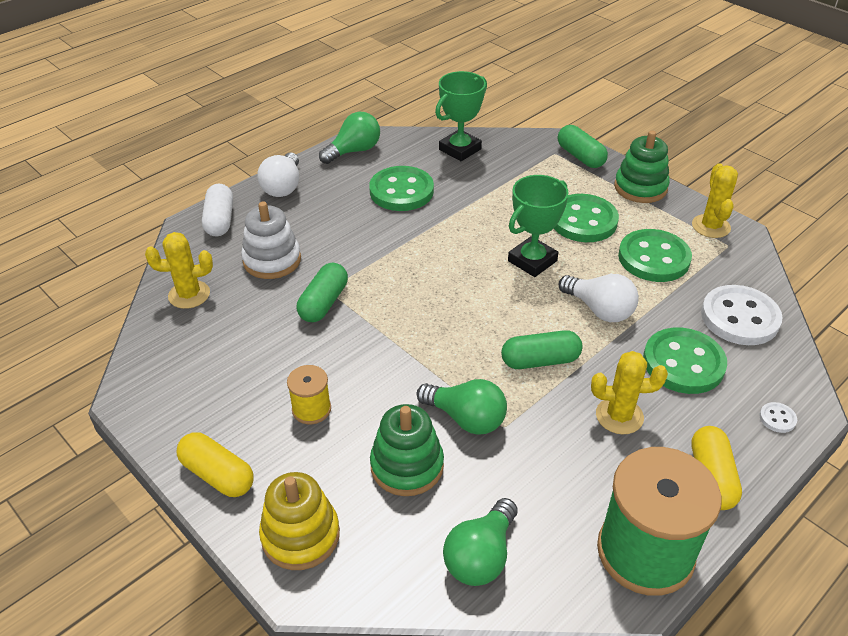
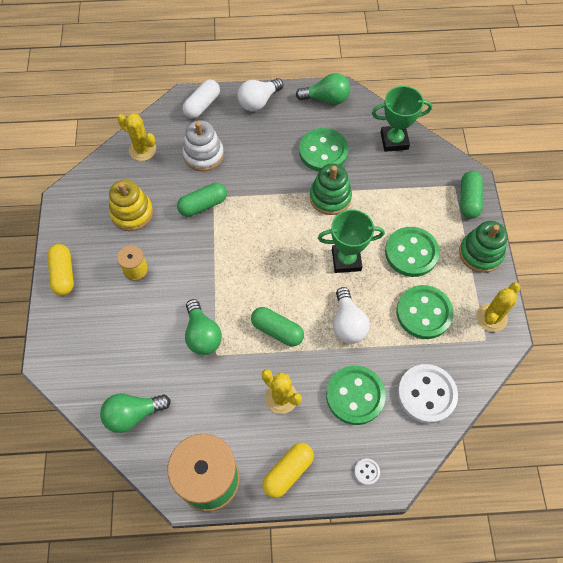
camera: 40 degrees right, 20 degrees up
(300, 535) = (69, 336): yellow stacking toy -> yellow stacking toy (132, 213)
(407, 466) = (148, 338): green stacking toy -> green stacking toy (330, 197)

